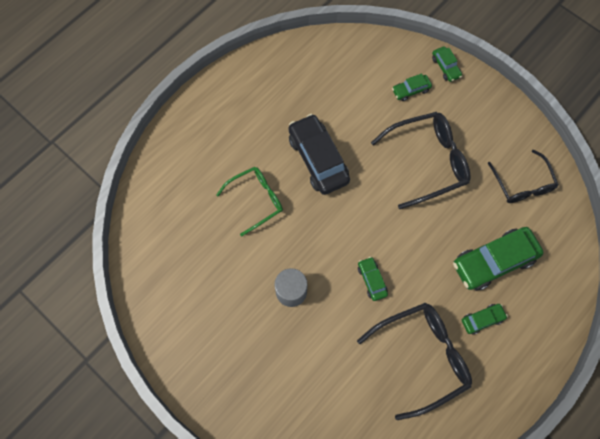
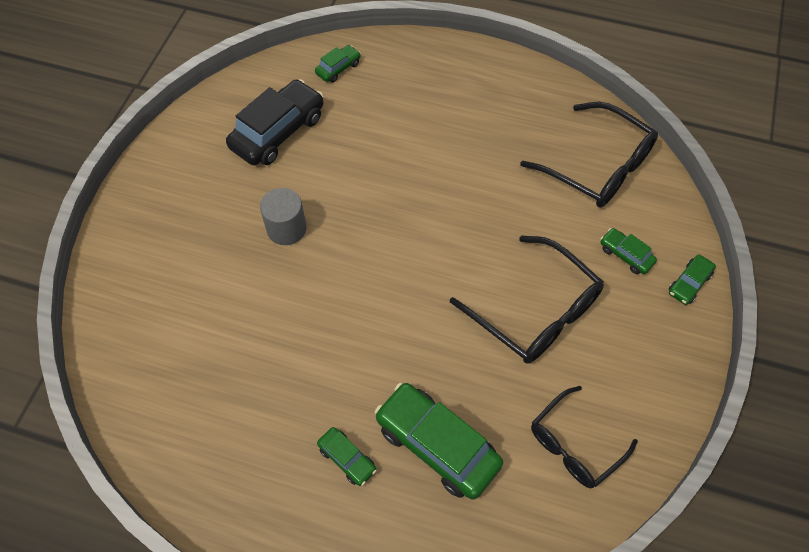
camera: 65 degrees right, 10 degrees down
(256, 200) = (380, 152): green glasses -> none
(318, 159) = (466, 191): black car -> black car (278, 132)
(372, 280) = (340, 307): green car -> green car (338, 68)
(422, 357) = (265, 401): black glasses -> black glasses (598, 167)

